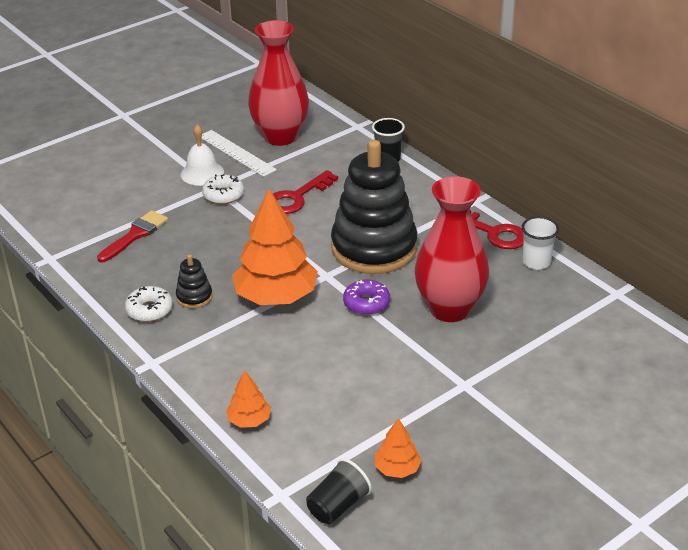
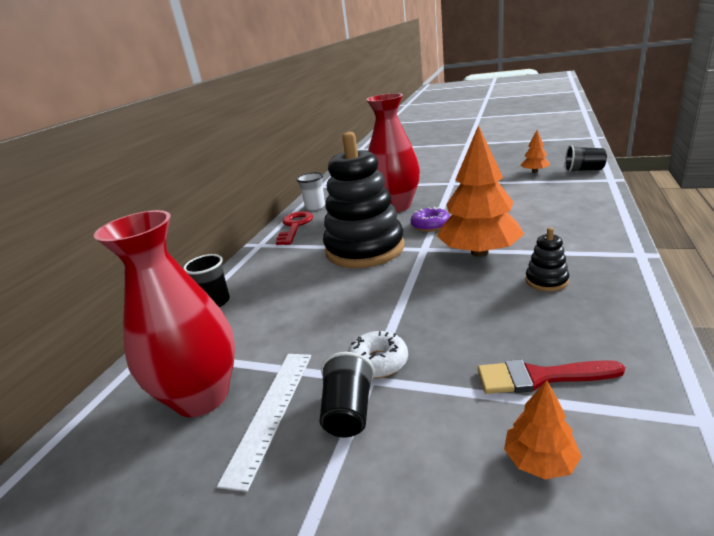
camera: 120 degrees left, 10 degrees down
(149, 310) = (604, 290): white donut -> none
(202, 173) = (349, 412): white bell -> black cup
(249, 420) = (594, 205): orange tree -> orange tree (540, 461)
(297, 197) = (330, 314): red key -> none

